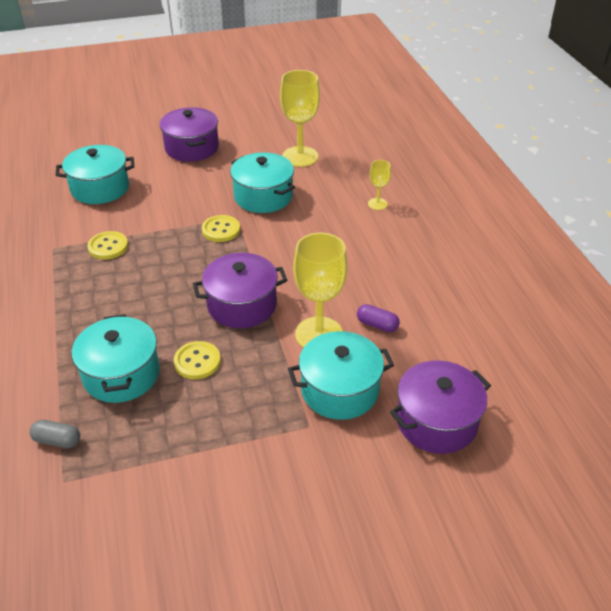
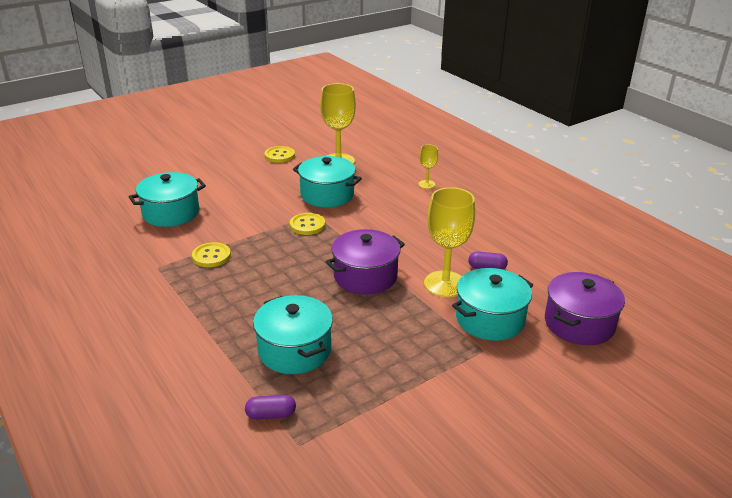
camera: 20 degrees left, 10 degrees down
(57, 440) = (271, 414): grey capsule -> purple capsule
(192, 148) = (237, 169): purple pot -> none
(197, 361) = (356, 325): yellow button -> yellow button (279, 156)

